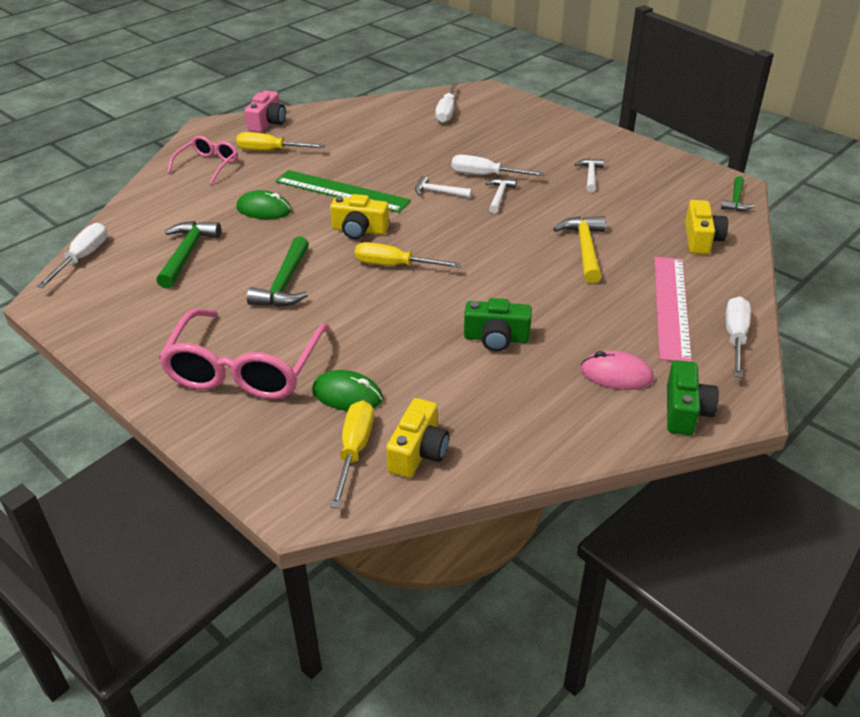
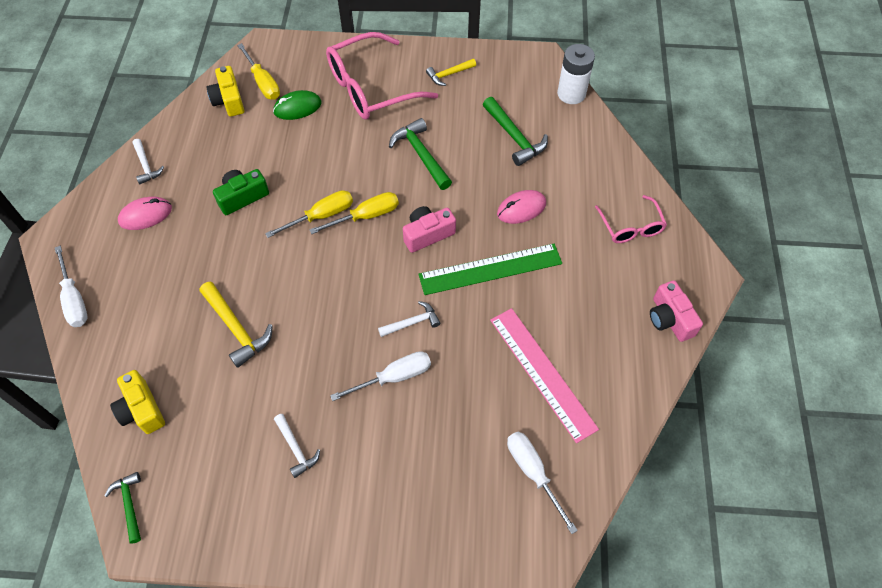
camera: 140 degrees right, 20 degrees up
(82, 258) = (571, 94): white screwdriver -> white battery
(150, 336) = (449, 74): none -> yellow hammer
(245, 370) = (370, 88): pink glasses -> pink glasses turned 90 degrees counterclockwise
(264, 209) = (521, 209): green mouse -> pink mouse
(270, 151) = (611, 280): yellow screwdriver -> yellow screwdriver (321, 216)
(359, 230) = (427, 234): yellow camera -> pink camera
(499, 196) = (356, 353): white hammer -> white hammer (146, 166)
(671, 307) = (134, 303): pink ruler -> pink ruler (542, 373)
(685, 411) = (88, 213): green camera -> none

